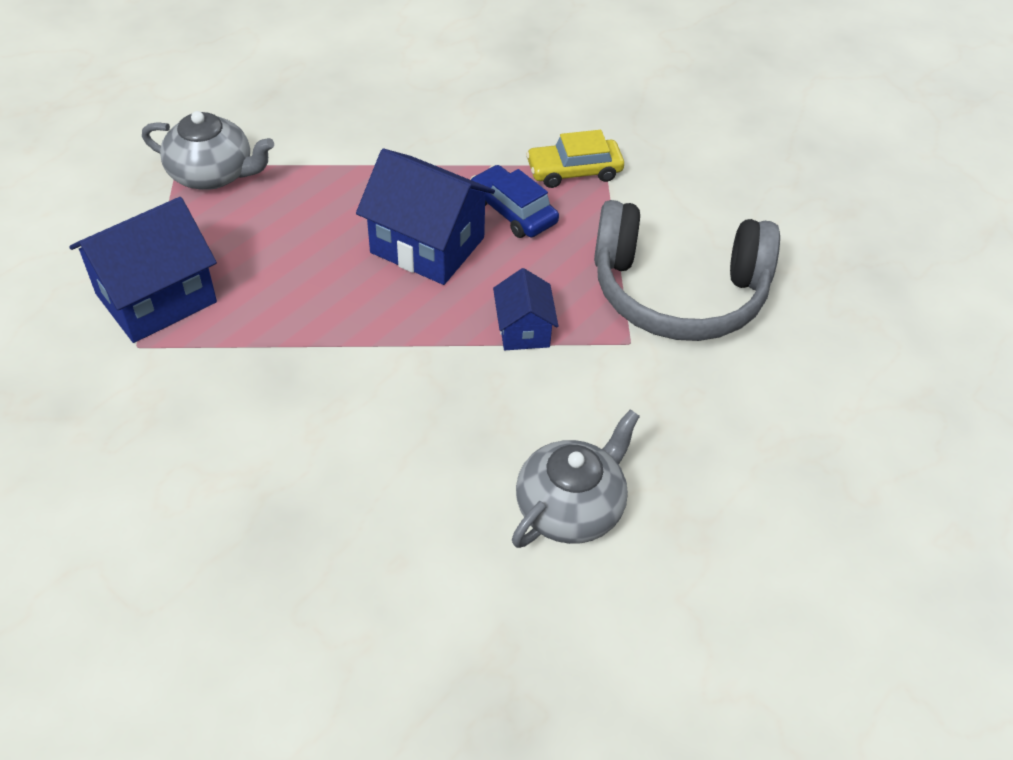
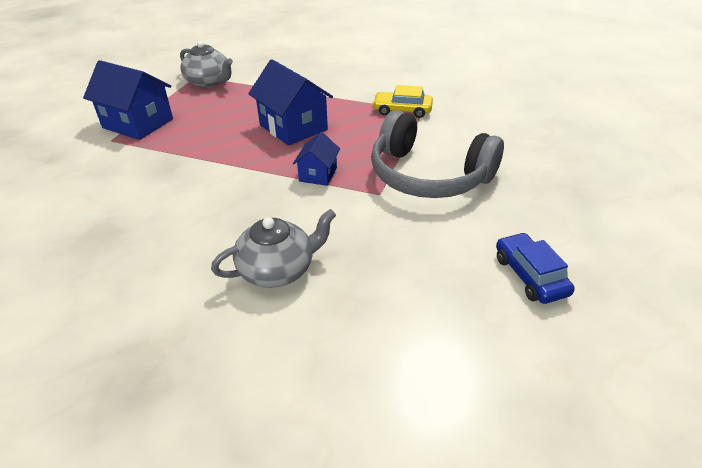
camera: 25 degrees right, 10 degrees down
(156, 298) = (138, 123): blue house -> blue house turned 45 degrees clockwise
(513, 211) = (353, 121): blue car -> blue car (530, 275)

